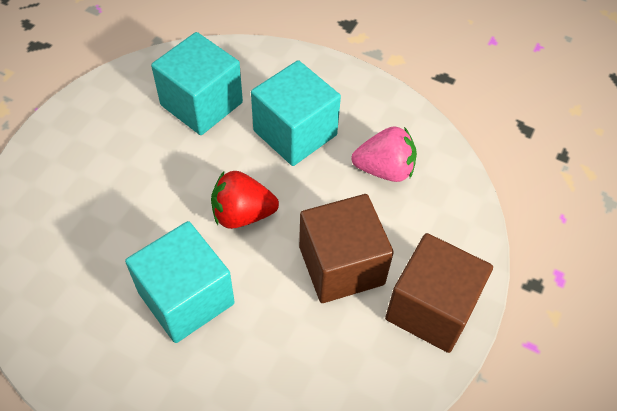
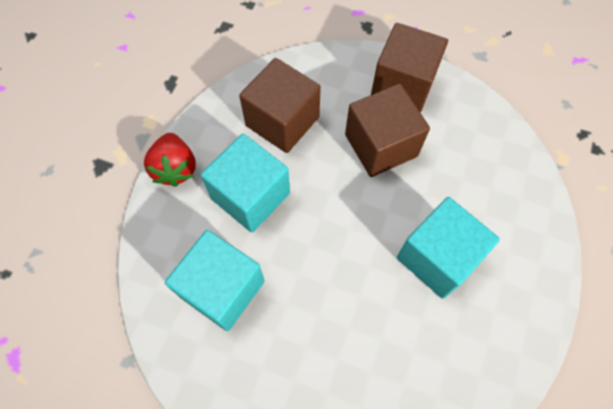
camera: 95 degrees left, 10 degrees up
(242, 214) = (347, 227): red strawberry -> red strawberry (175, 168)
(384, 169) = (282, 121): pink strawberry -> brown cube

